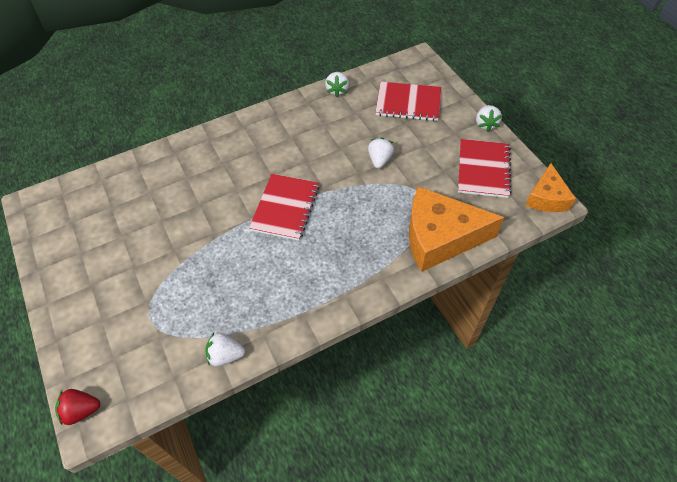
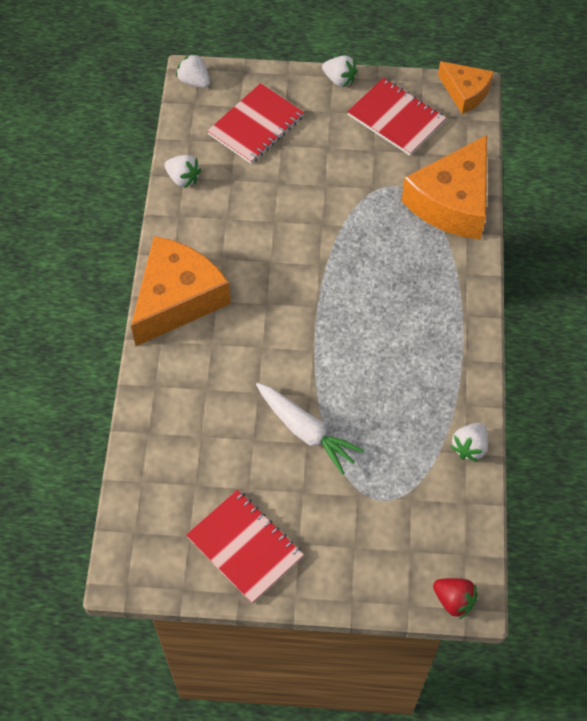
camera: 60 degrees left, 5 degrees up
(81, 410) = (454, 600): red strawberry -> red strawberry turned 75 degrees counterclockwise
(183, 245) = (306, 431): none -> white carrot
(245, 131) = (177, 299): none -> orange cheese
(285, 208) = (322, 313): red notebook -> red notebook (245, 547)
(379, 160) = (318, 196): white strawberry -> white strawberry (194, 81)

